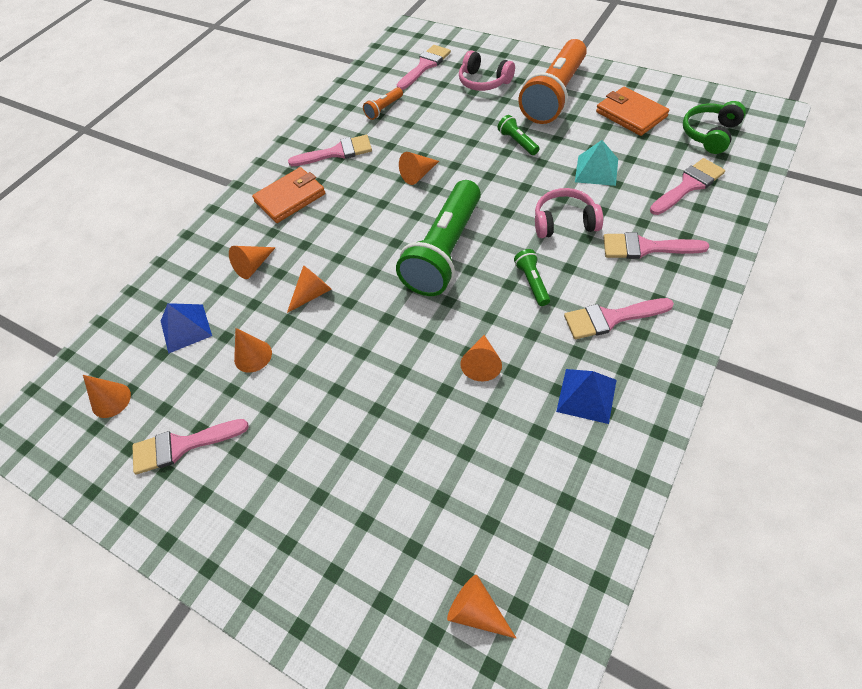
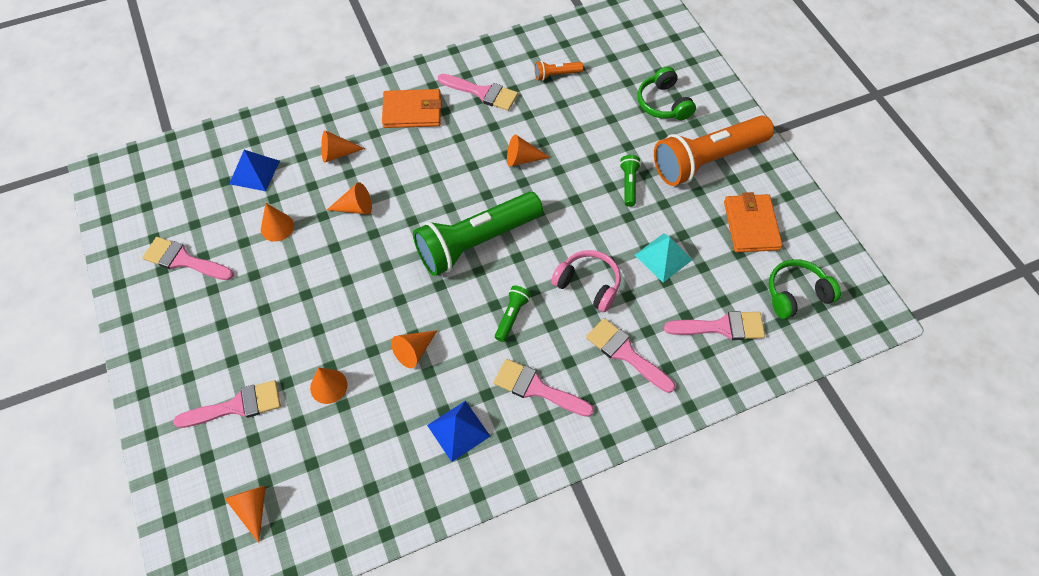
camera: 30 degrees right, 5 degrees up
(111, 400) = (170, 193): orange cone -> orange cone (328, 386)
(425, 66) = (631, 52): pink brush -> pink brush (237, 406)
(484, 81) = (663, 103): pink headphones -> green headphones

